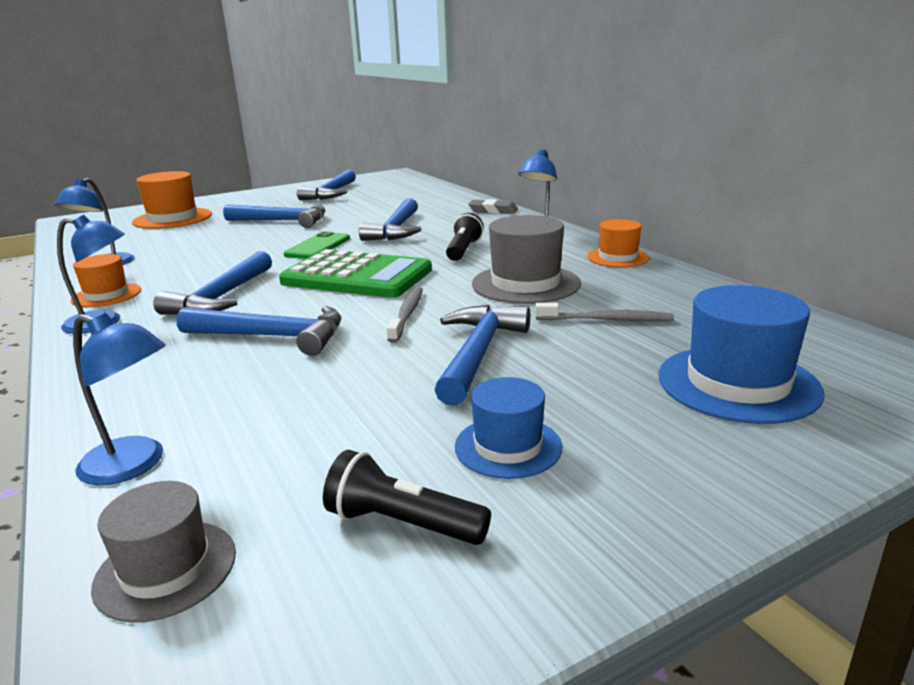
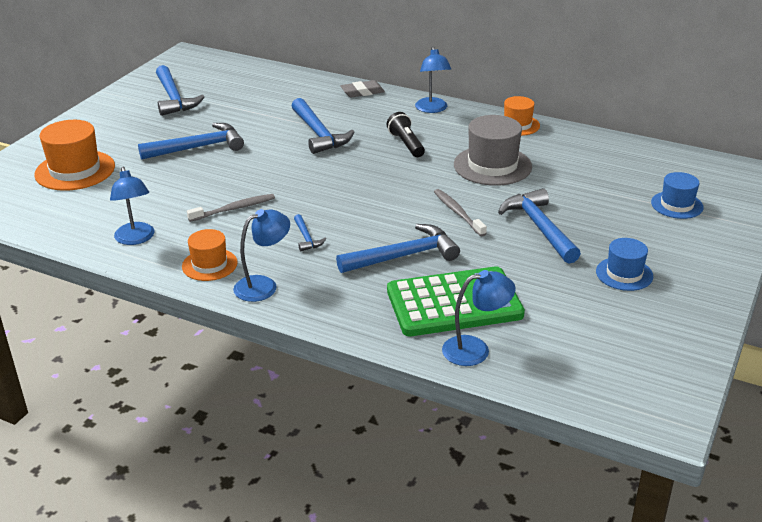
camera: 35 degrees left, 10 degrees up
(166, 569) = (572, 376): grey hat -> none
(222, 297) = (306, 238): blue hammer -> blue hammer, size x0.49
(318, 246) = (287, 169): green phone -> none
(357, 276) = (371, 191): green calculator -> green calculator (454, 303)
(402, 523) = (630, 322): black flashlight -> none
(606, 320) = (573, 182): grey toothbrush -> grey toothbrush (233, 209)
(737, 383) = (677, 205): blue hat -> blue hat, size x0.61

